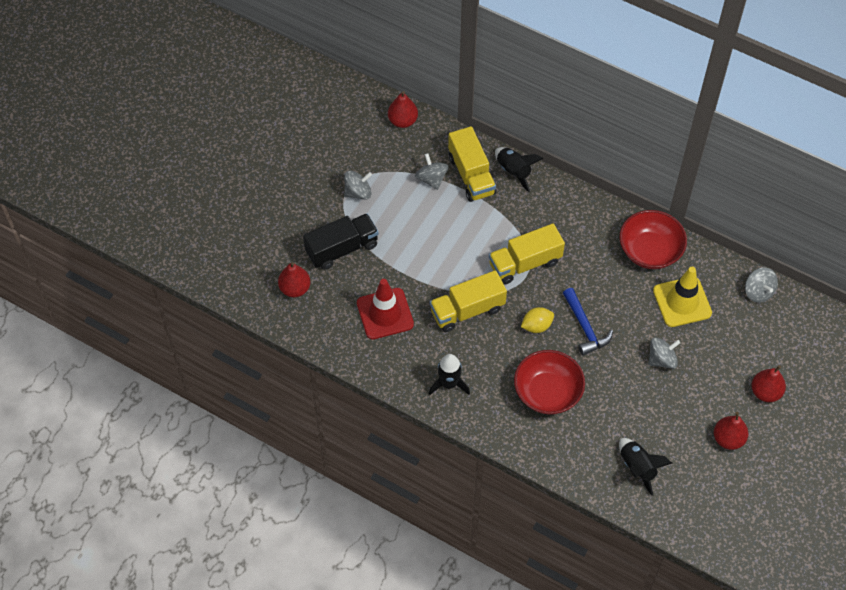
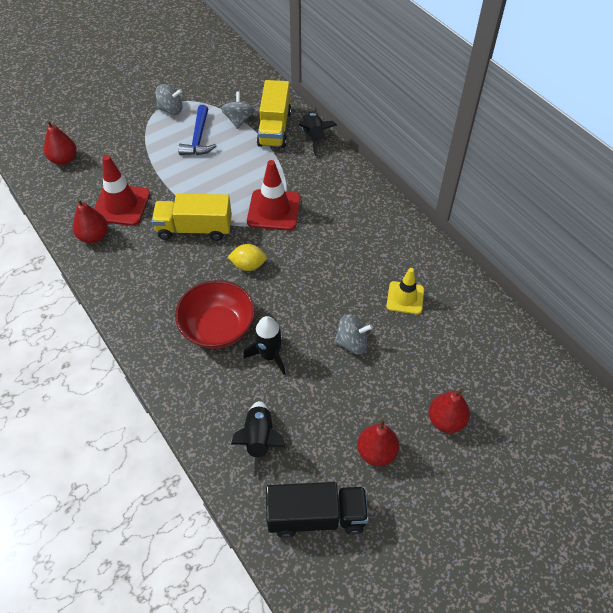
camera: 25 degrees right, 5 degrees down
(342, 249) = (125, 144): black truck -> black truck (316, 516)
(403, 121) = (245, 73): red pear -> red pear (93, 236)
(449, 384) = (132, 283): black rocket -> black rocket (269, 355)
(525, 263) = (274, 210): yellow truck -> red traffic cone
(585, 327) = (293, 284): blue hammer -> blue hammer (198, 138)
(650, 251) = (399, 242): red bowl -> none
(682, 302) = (405, 298): yellow traffic cone -> yellow traffic cone, size x0.66
(758, 292) = (491, 318): grey spinning top -> none

